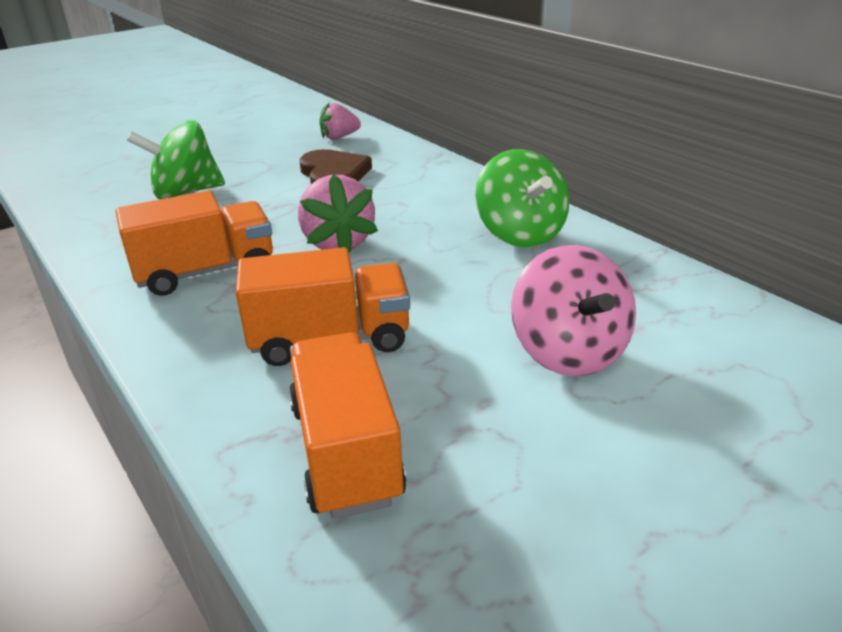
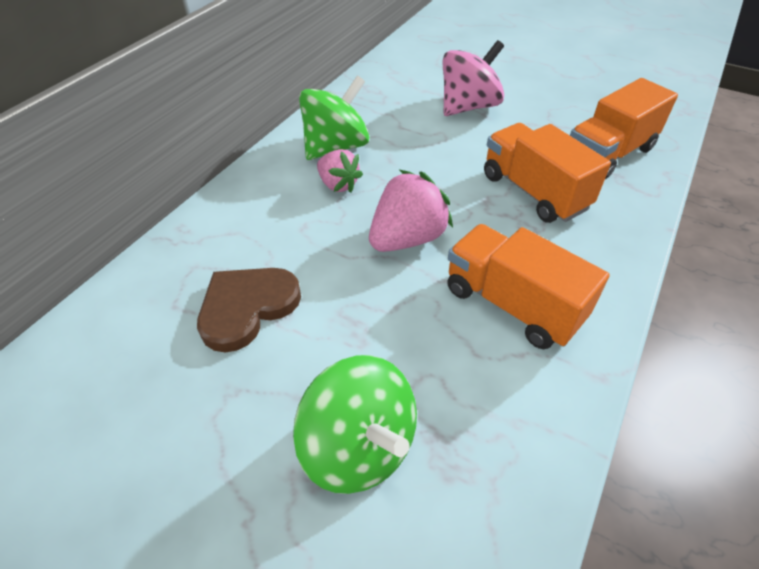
camera: 115 degrees left, 15 degrees up
(339, 137) = (101, 360): pink strawberry -> pink strawberry (338, 185)

